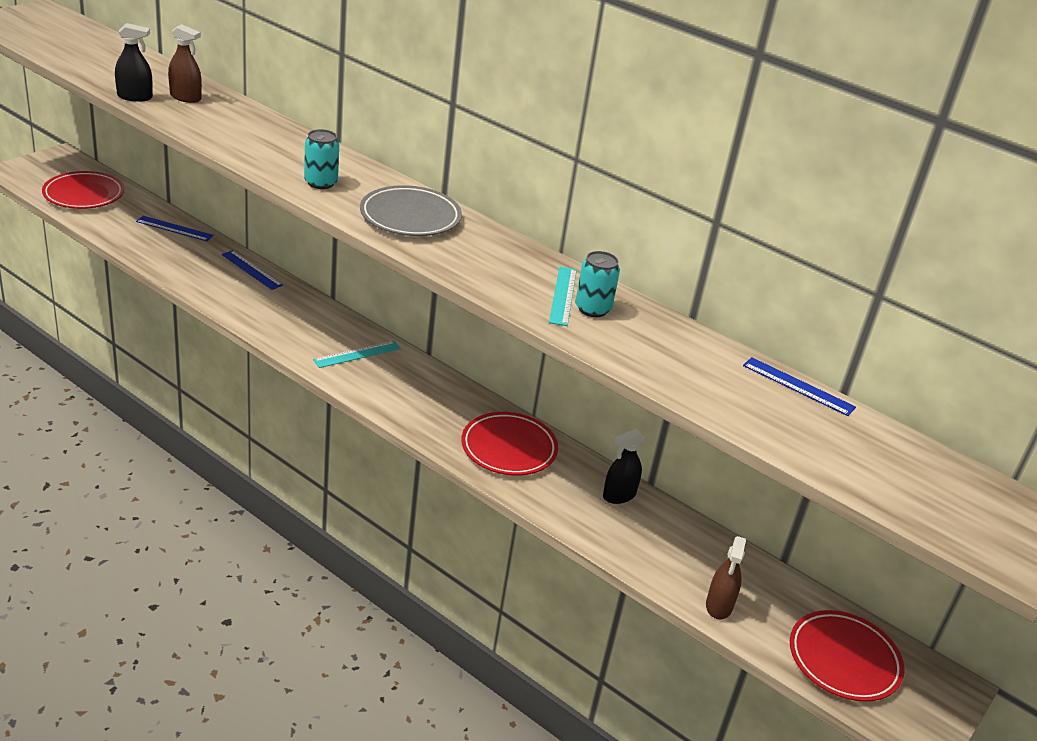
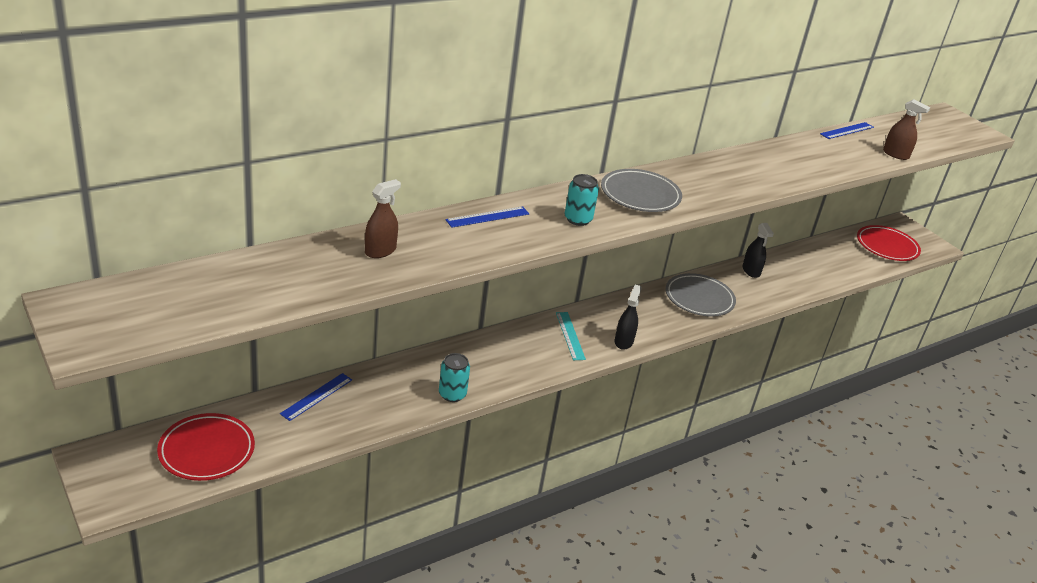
camera: 70 degrees left, 0 degrees up
(135, 97) = (370, 280): black spray bottle -> black spray bottle (623, 341)
(251, 270) = (417, 363): blue ruler -> blue ruler (487, 217)
(509, 448) = (699, 299): red plate -> grey plate
(563, 295) = (752, 169): turquoise ruler -> none
(592, 309) = (769, 164): turquoise can -> turquoise can (452, 394)
(719, 606) = (848, 270): brown spray bottle -> brown spray bottle (895, 154)

